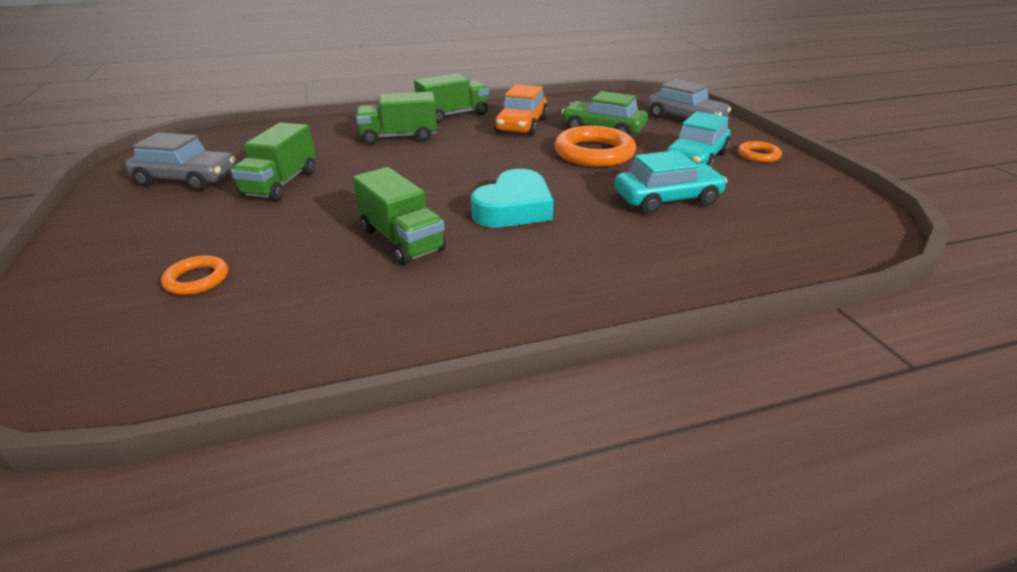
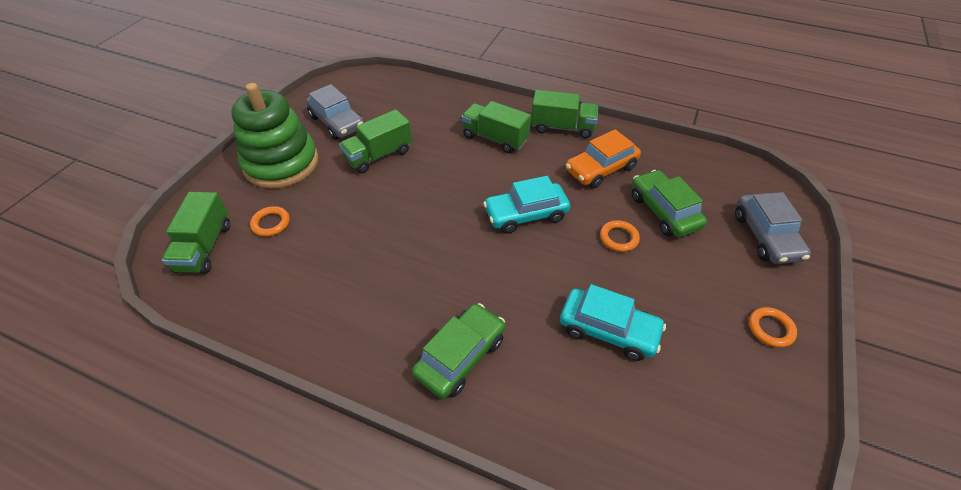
camera: 40 degrees right, 15 degrees up
(143, 231) = (281, 163): none -> green stacking toy
(401, 240) = (390, 255): green truck -> green truck (204, 247)
(514, 208) = (487, 268): turquoise heart -> none
(579, 269) = (460, 356): none -> green car
(594, 153) = (618, 238): orange ring -> orange ring, size x0.51
(695, 159) = (700, 297): turquoise car -> turquoise car (526, 214)

